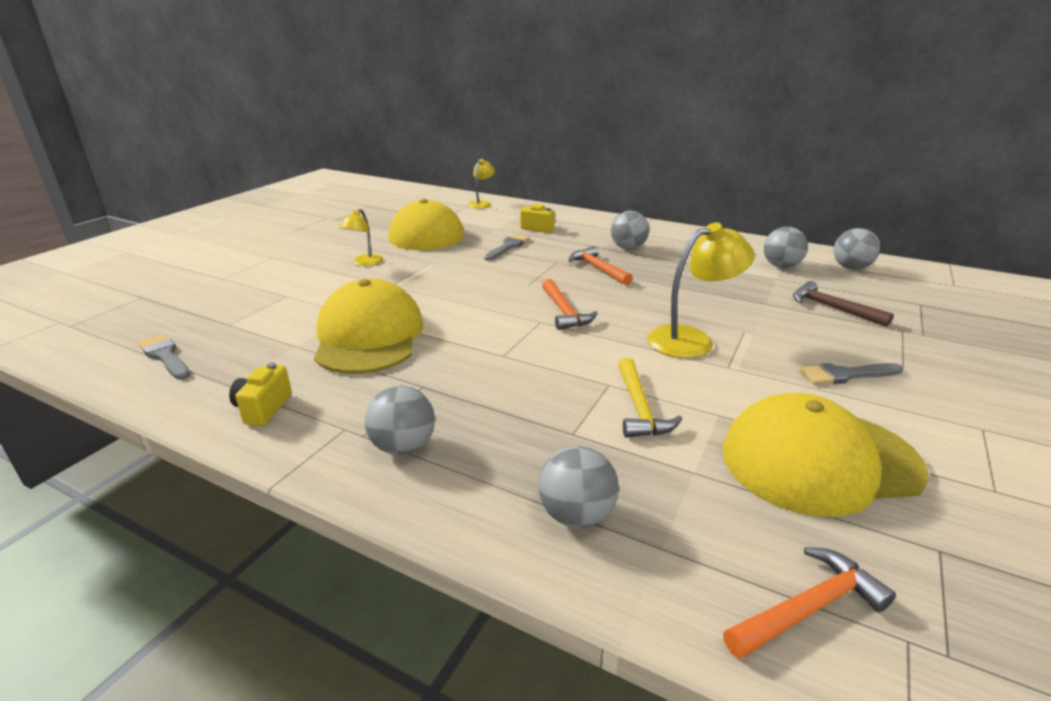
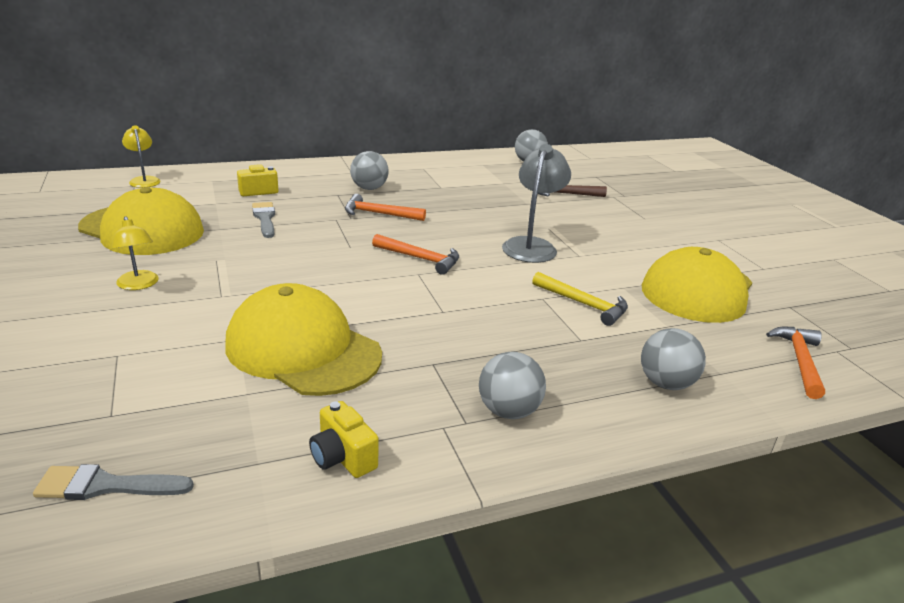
camera: 50 degrees left, 0 degrees up
(691, 339) = (532, 245): yellow lamp -> grey lamp
(781, 266) = (491, 172): grey ball -> none
(846, 375) = (633, 235): grey brush -> none

